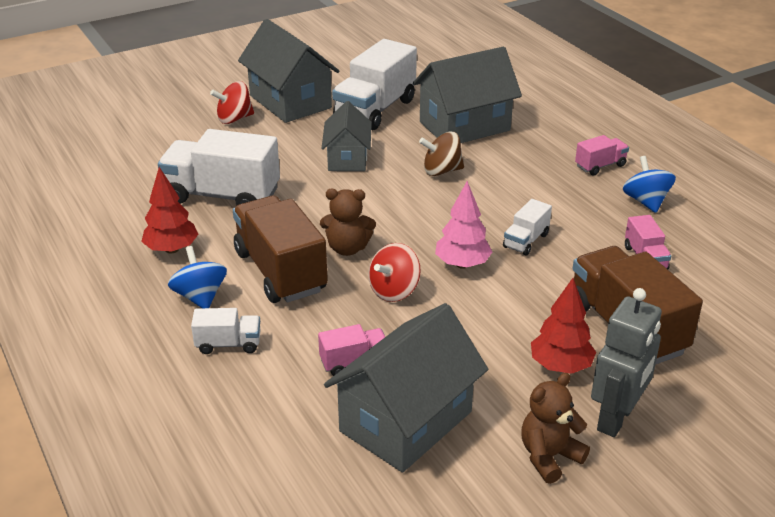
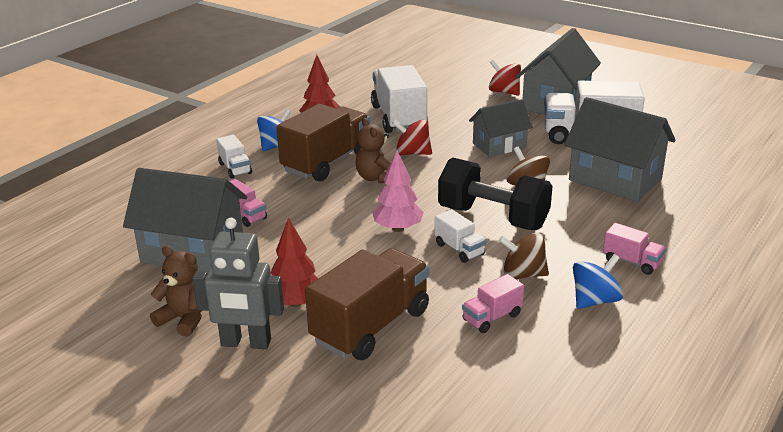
camera: 65 degrees right, 5 degrees down
(394, 291) = (338, 209): red spinning top -> red spinning top (412, 153)
(483, 206) = (493, 218): none -> black dumbbell
(526, 241) = (459, 249): white truck -> white truck turned 135 degrees counterclockwise
(588, 221) = (523, 274): none -> brown spinning top

